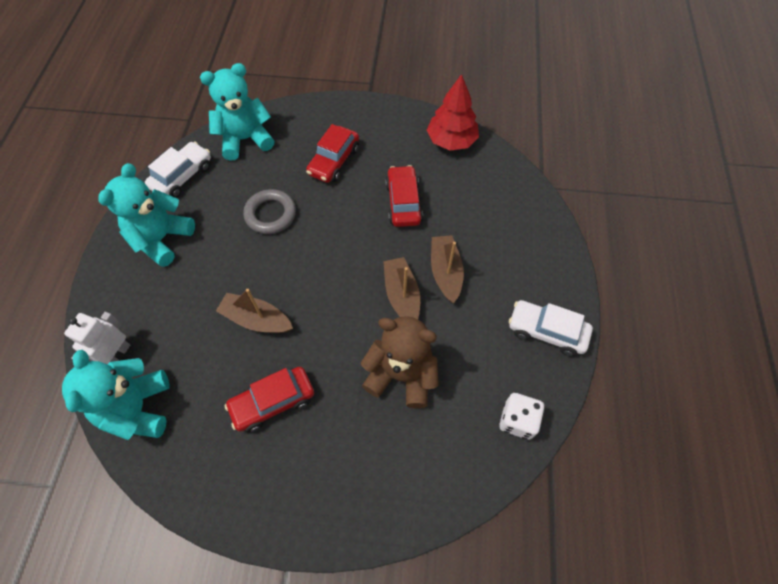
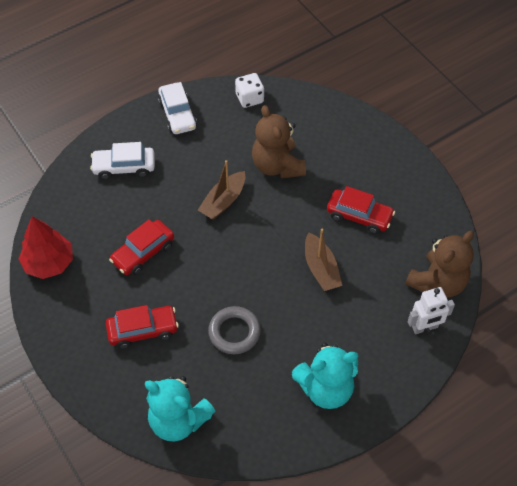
camera: 130 degrees left, 5 degrees down
(138, 408) = (437, 283): turquoise teddy bear -> brown teddy bear
(182, 176) = (260, 433): white car -> white car (124, 167)
(445, 272) = (182, 189): brown boat -> none

